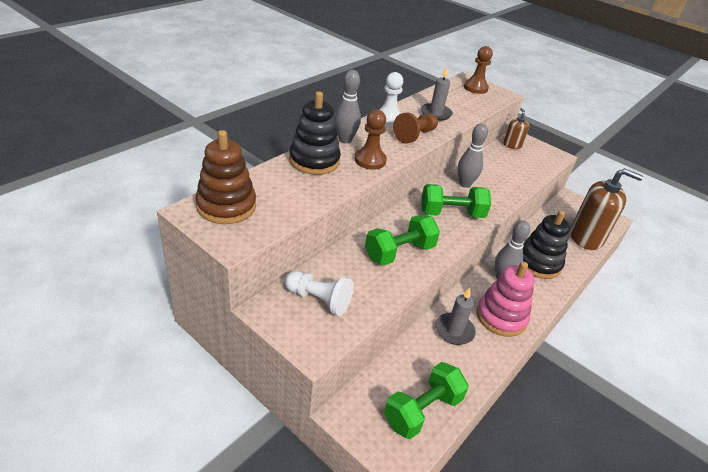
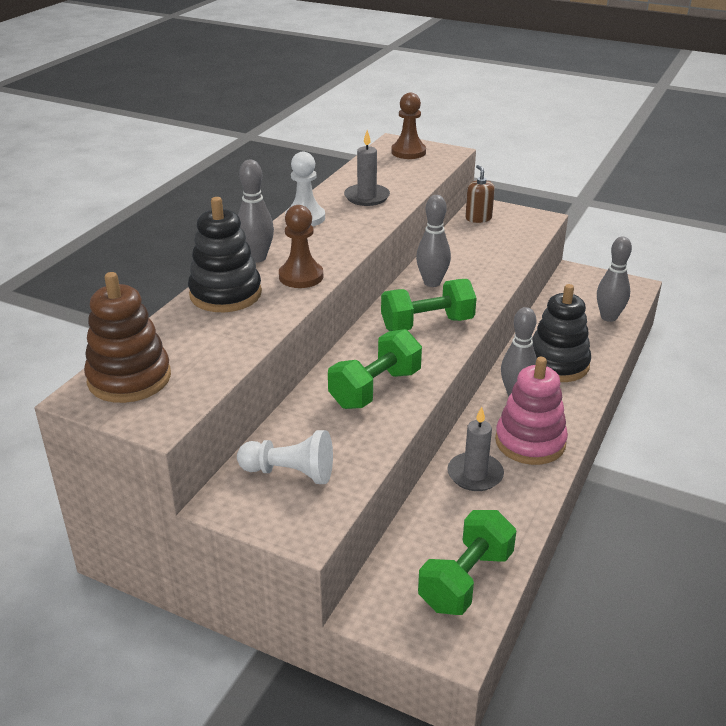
camera: 10 degrees left, 5 degrees down
(415, 135) = (349, 231): brown pawn -> none
(586, 237) = (608, 317): brown soap dispenser -> grey bowling pin

